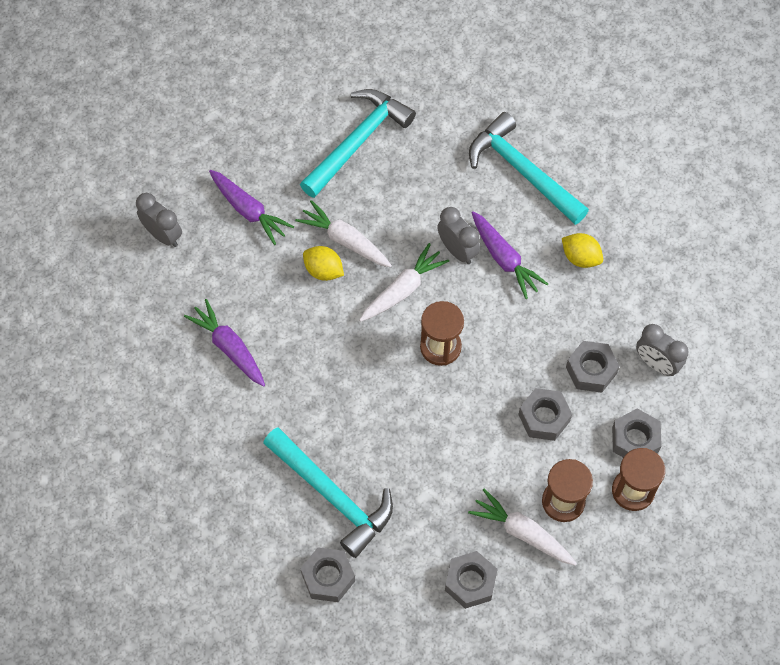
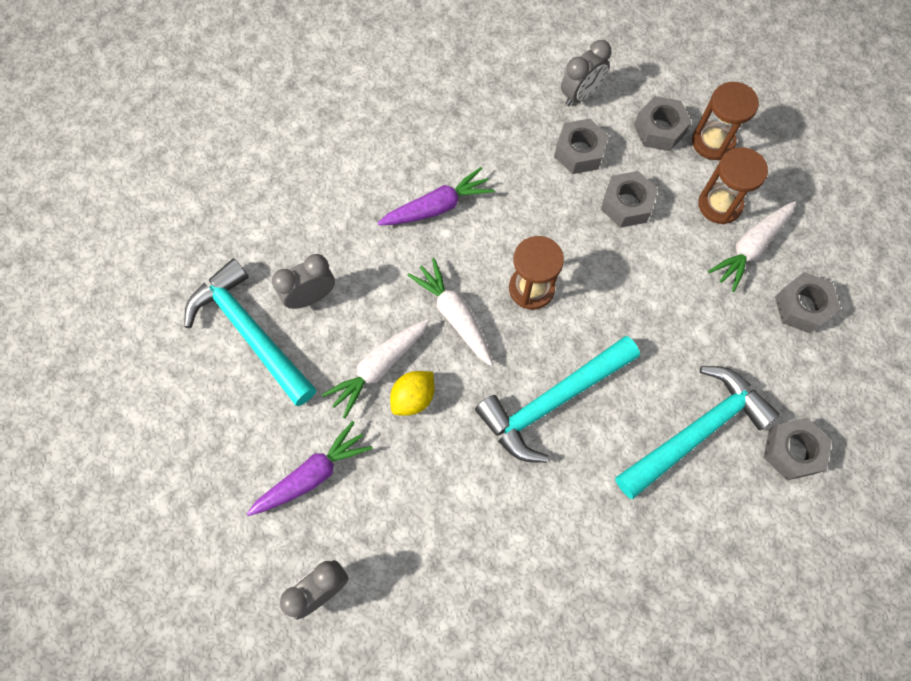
camera: 80 degrees left, 5 degrees up
(229, 347) = (495, 524): purple carrot -> none
(457, 250) = (417, 251): grey clock -> grey clock (311, 297)
(523, 171) = (335, 169): turquoise hammer -> turquoise hammer (553, 401)
(580, 257) = (450, 136): yellow lemon -> none

